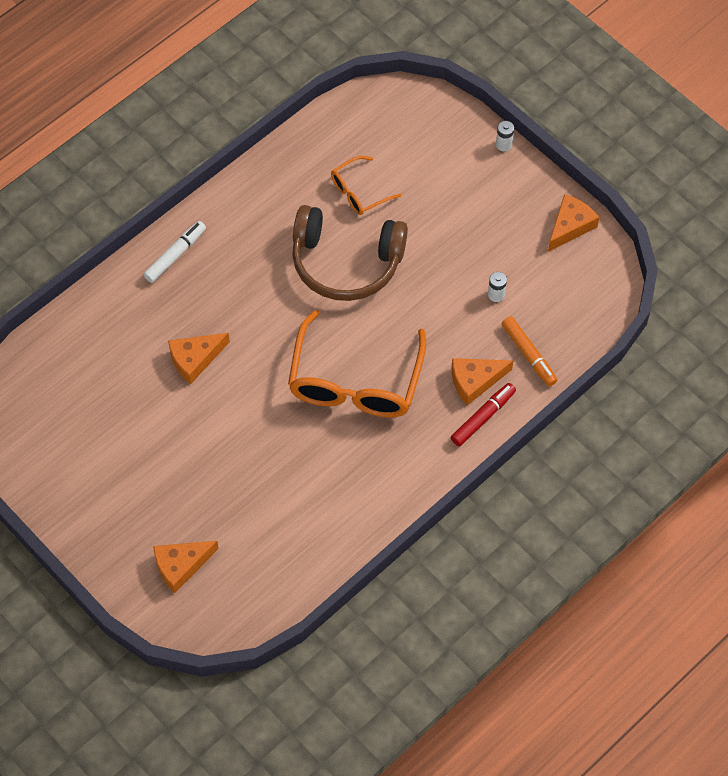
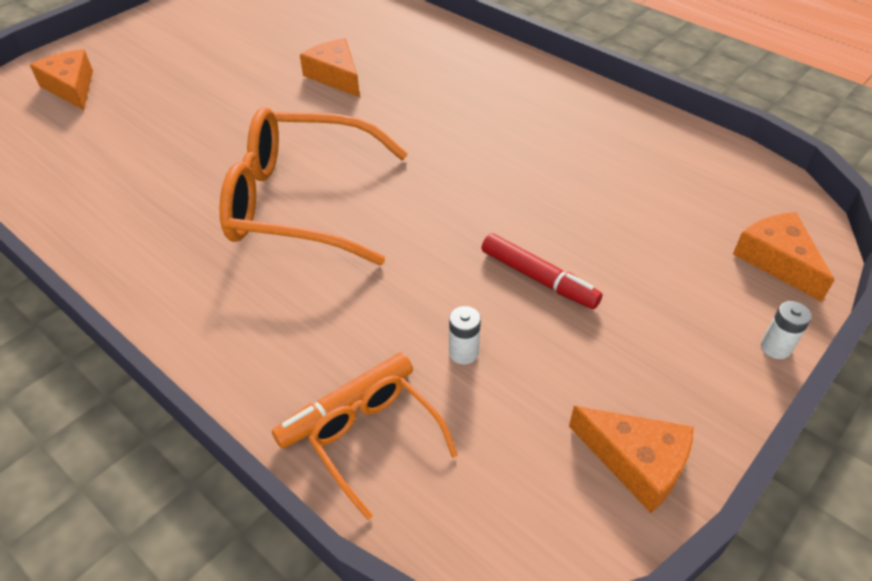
camera: 85 degrees right, 15 degrees down
(175, 255) = (472, 53): white marker -> none
(346, 262) = (491, 181): brown headphones -> none
(359, 192) = (610, 185): orange glasses -> orange glasses (376, 442)
(475, 381) = (295, 333): orange cheese -> orange cheese (777, 260)
(482, 418) = (225, 347): red marker -> red marker (538, 278)

